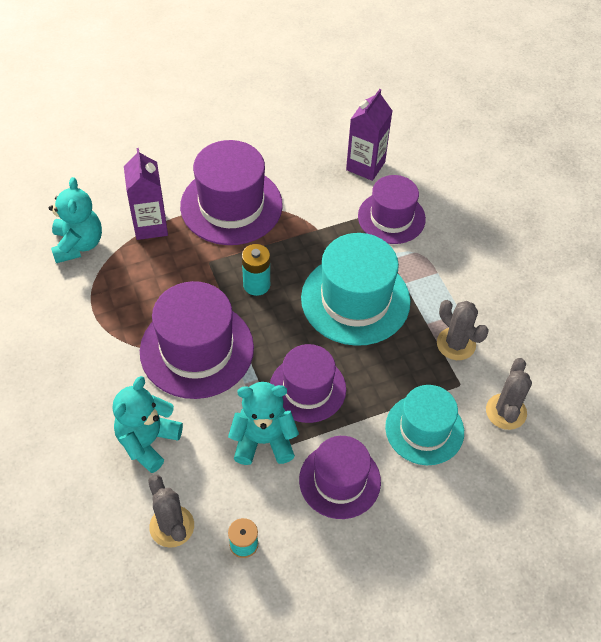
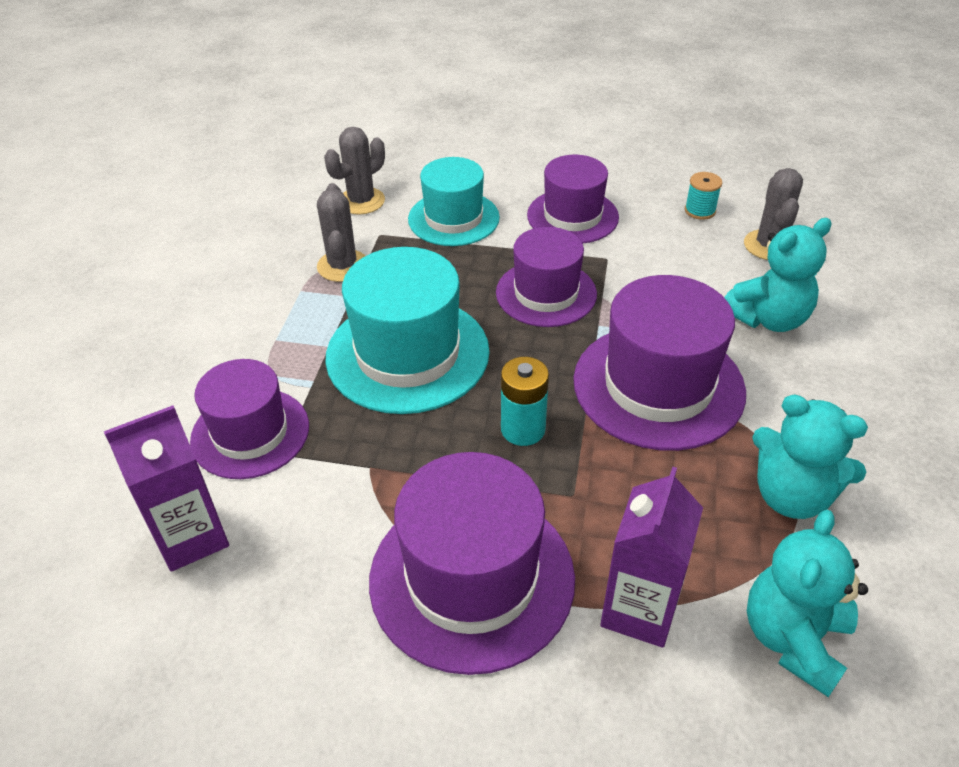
camera: 145 degrees left, 10 degrees down
(263, 440) = (630, 270): turquoise teddy bear -> turquoise teddy bear (791, 495)

